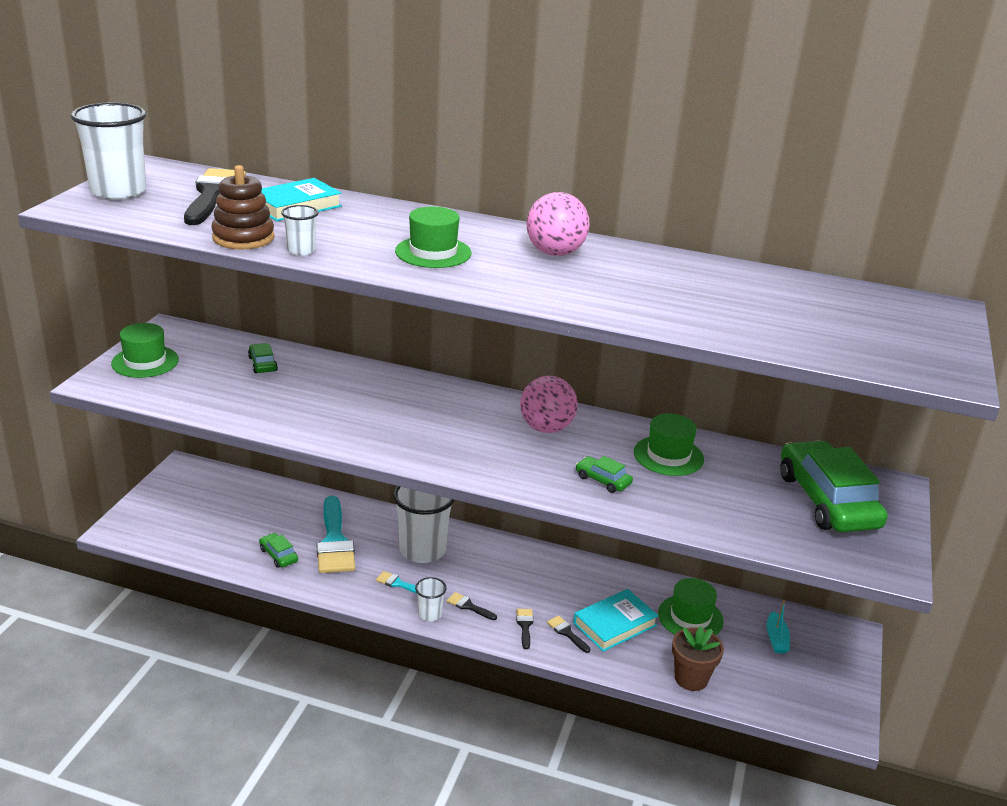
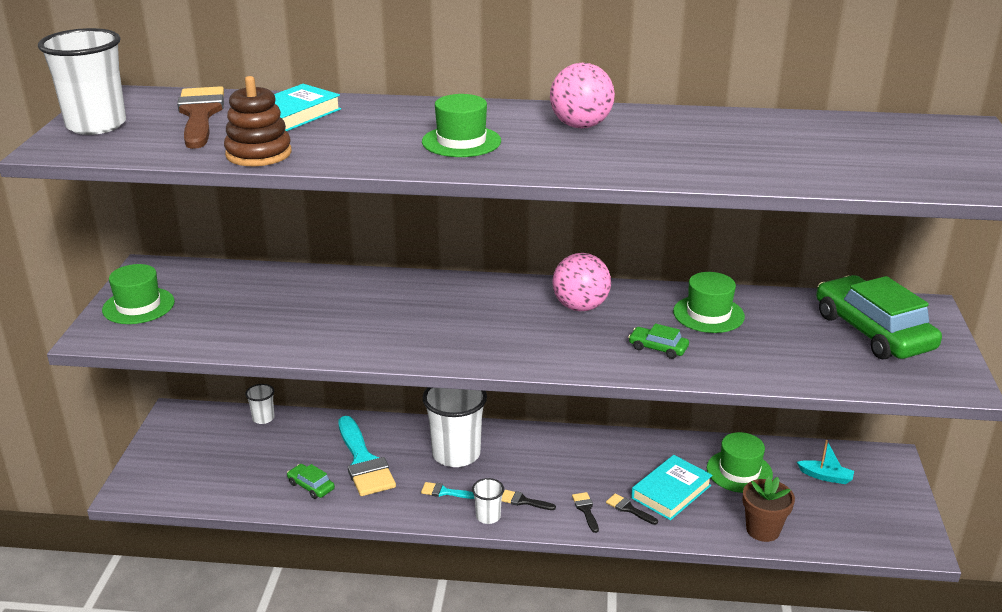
camera: 10 degrees left, 0 degrees up
(213, 194) = (200, 115): black brush -> brown brush
(263, 364) = (265, 289): green car -> none
(301, 250) = (326, 158): white cup -> white cup (263, 418)
(776, 639) = (825, 476): turquoise boat -> turquoise boat turned 60 degrees counterclockwise

